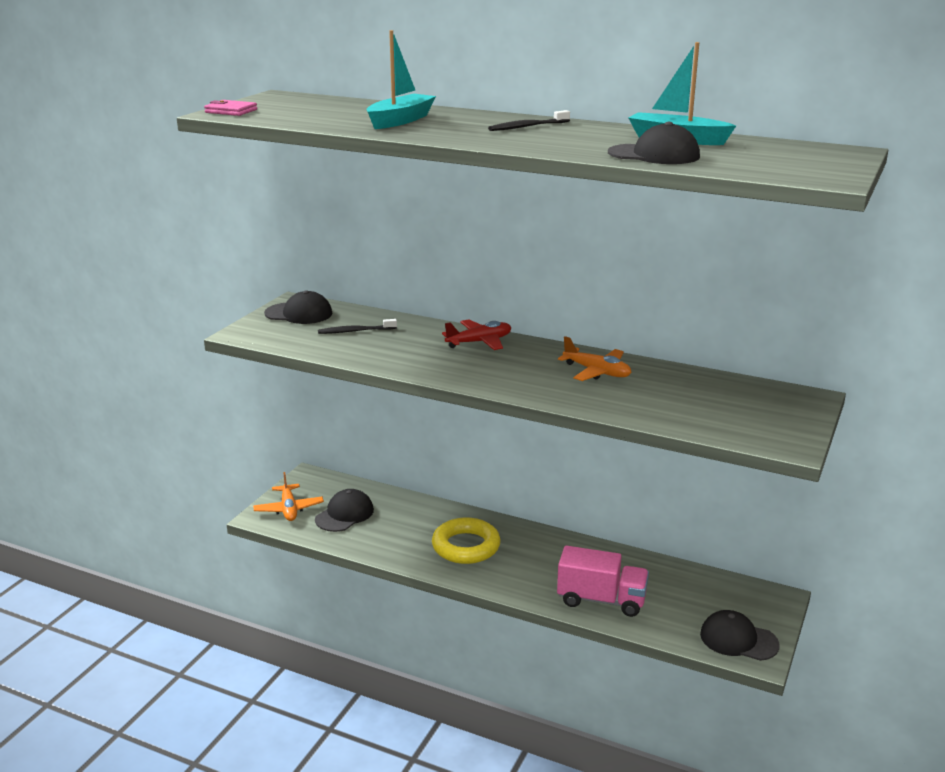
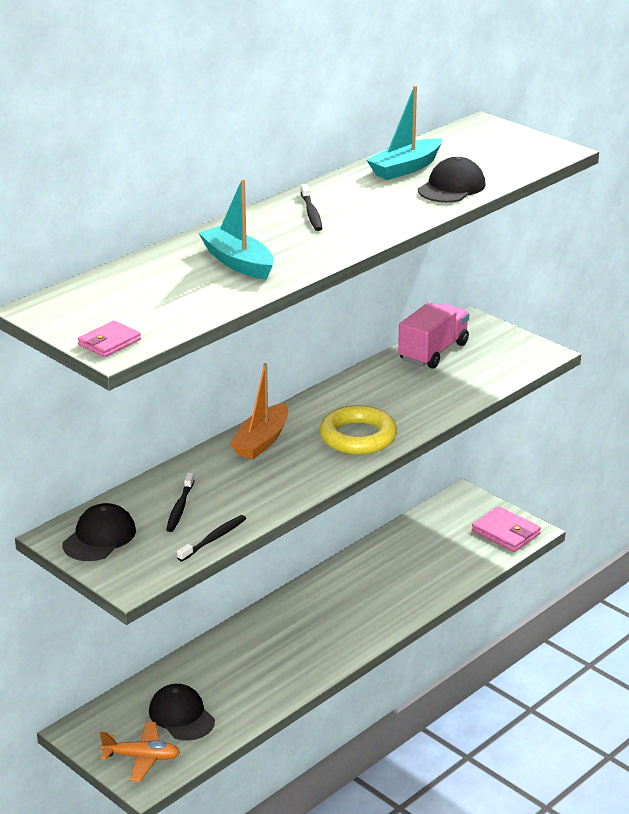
camera: 70 degrees left, 5 degrees up
(317, 350) = (214, 539): none -> black toothbrush
(466, 546) = (293, 643): yellow ring -> yellow ring (358, 437)
(479, 342) = (261, 441): red plane -> orange boat
(597, 372) = (369, 397): orange plane -> none
(601, 600) = (421, 585): pink truck -> pink truck (433, 352)
(738, 639) = (506, 533): black cap -> pink wallet

